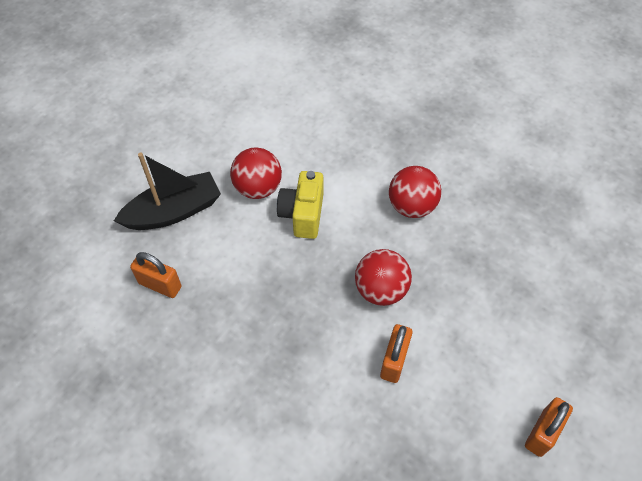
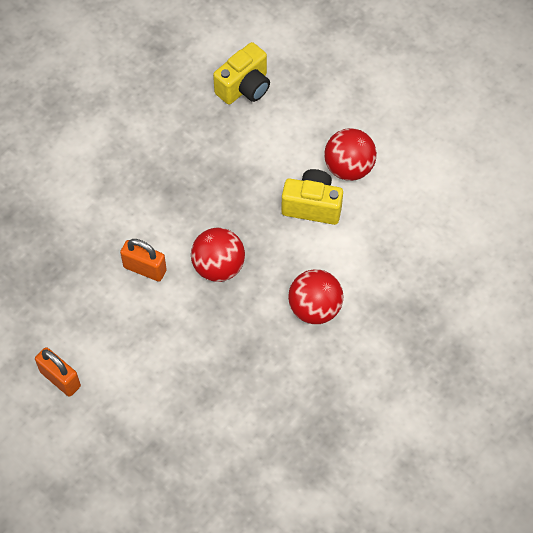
camera: 95 degrees right, 5 degrees up
(160, 285) = (244, 87): orange padlock -> yellow camera
(174, 211) = (325, 96): black boat -> none

